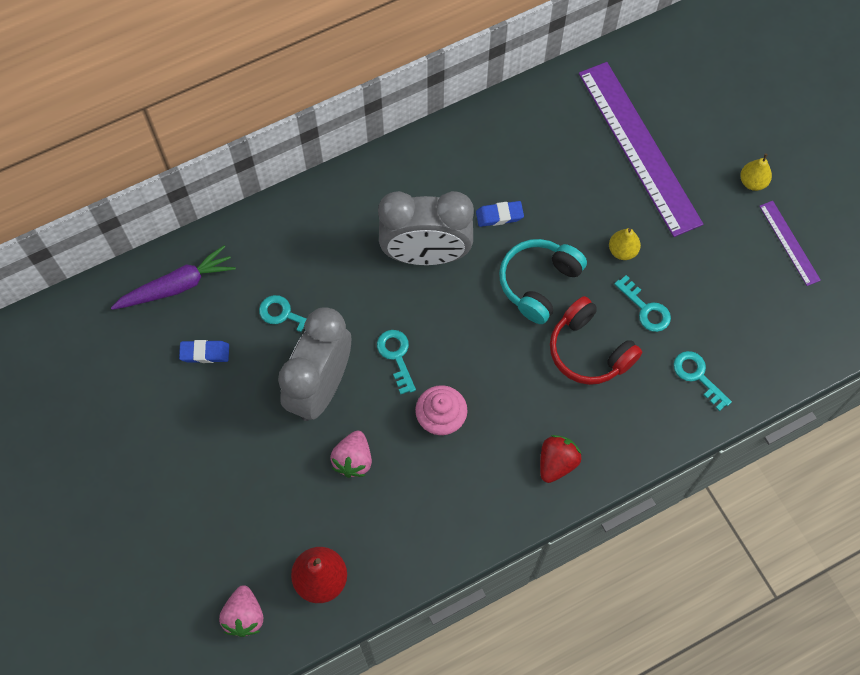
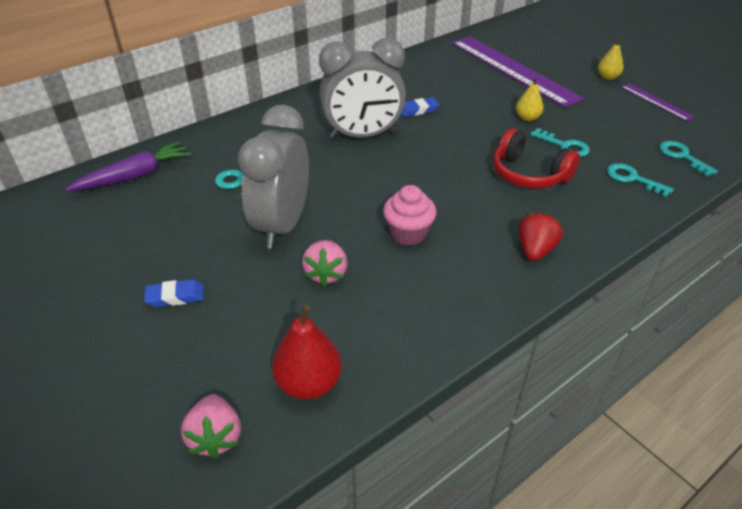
camera: 10 degrees left, 25 degrees down
(205, 353) = (162, 215): blue eraser -> blue eraser (175, 296)
(396, 356) = (352, 197): turquoise key -> turquoise key (682, 156)
(538, 283) = (466, 141): turquoise headphones -> none

